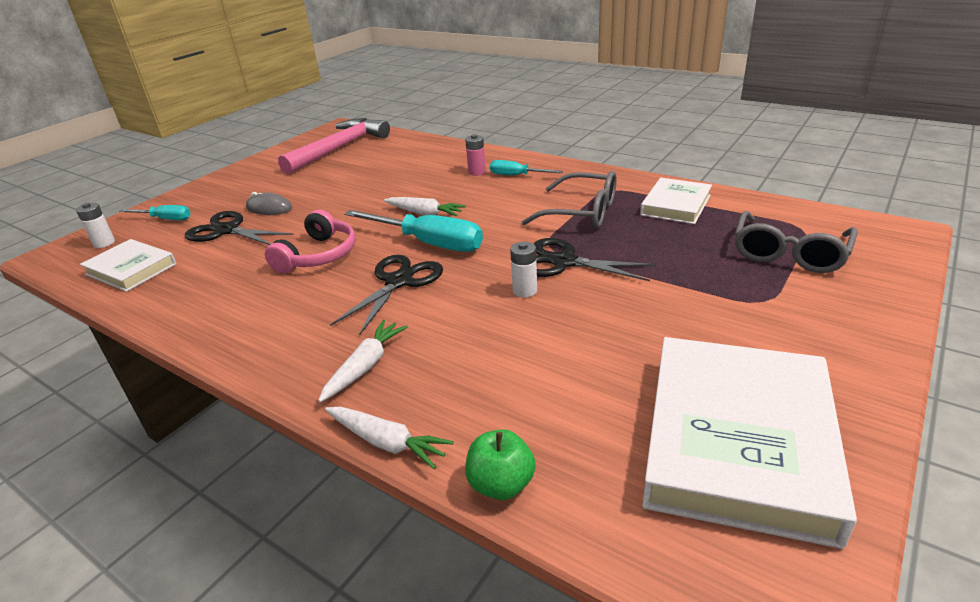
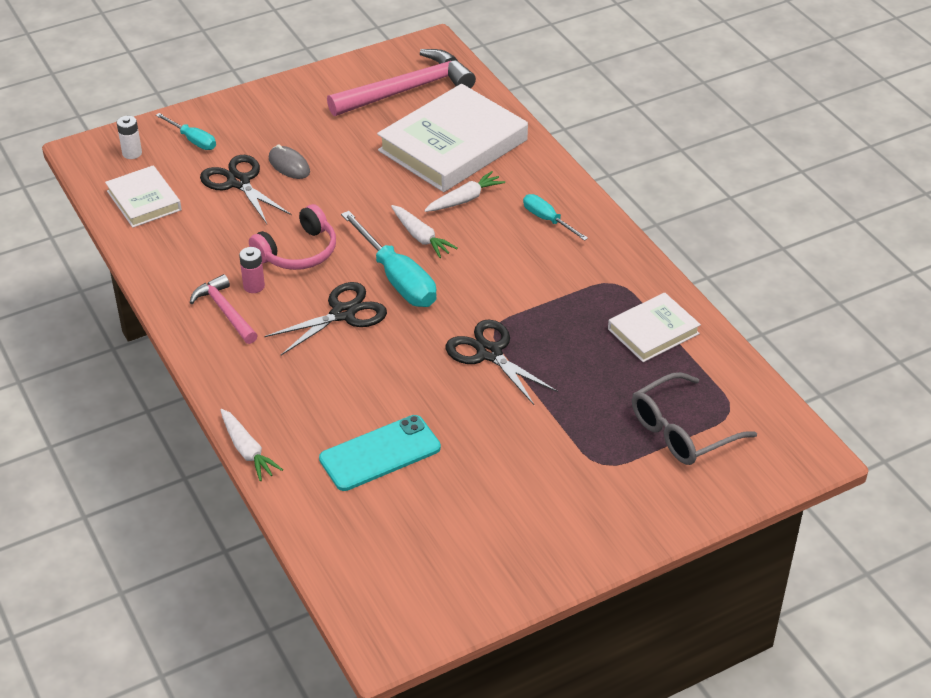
camera: 25 degrees right, 10 degrees up
(270, 321) = (225, 311): none -> pink hammer
(365, 366) = (269, 385): white carrot -> white carrot (465, 199)
(477, 172) = (514, 196): pink battery -> pink battery (254, 286)
(501, 484) = (295, 509): green apple -> none
(525, 291) = (432, 369): white battery -> none
(545, 380) = (380, 453): none -> turquoise phone
(581, 212) = (559, 301): grey glasses -> none
(737, 441) = (458, 551): white book -> white book (453, 145)

